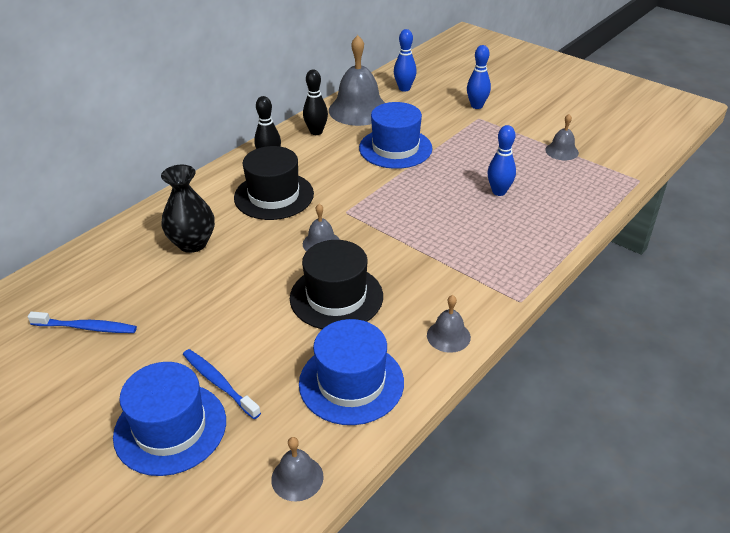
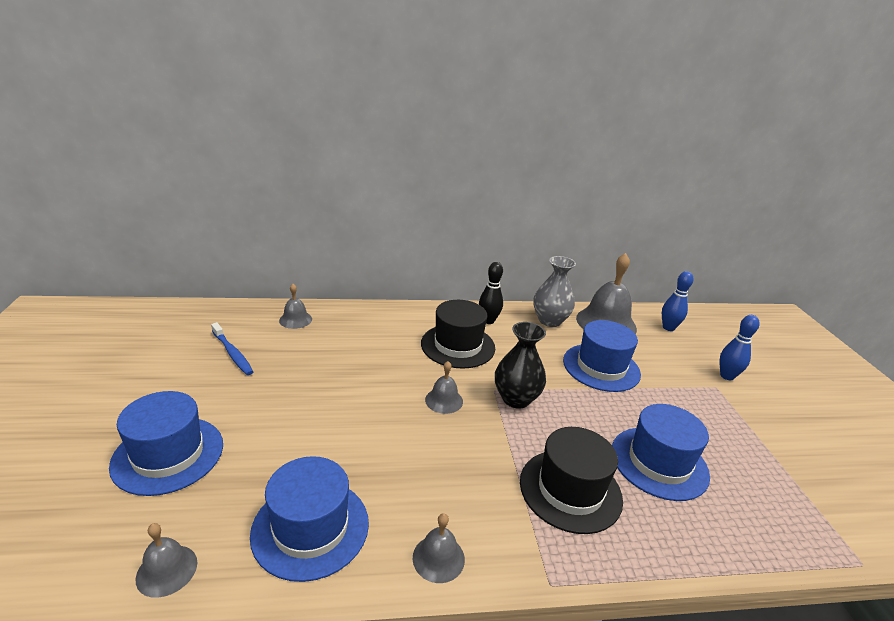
camera: 40 degrees right, 10 degrees down
(192, 243) = (362, 343): black vase -> black vase (516, 399)
(219, 383) = (237, 448): blue toothbrush -> none
(316, 132) = (550, 320): black bowling pin -> grey vase
(336, 297) = (397, 449): black hat -> black hat (570, 490)
(499, 192) = (659, 462): blue bowling pin -> blue hat
(561, 151) = (782, 469): grey bell -> grey bell (295, 319)

